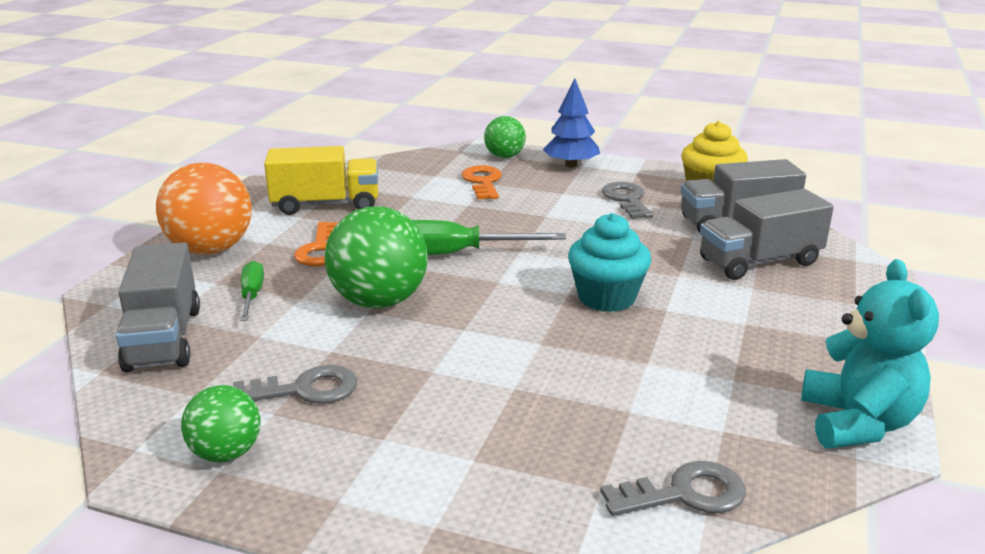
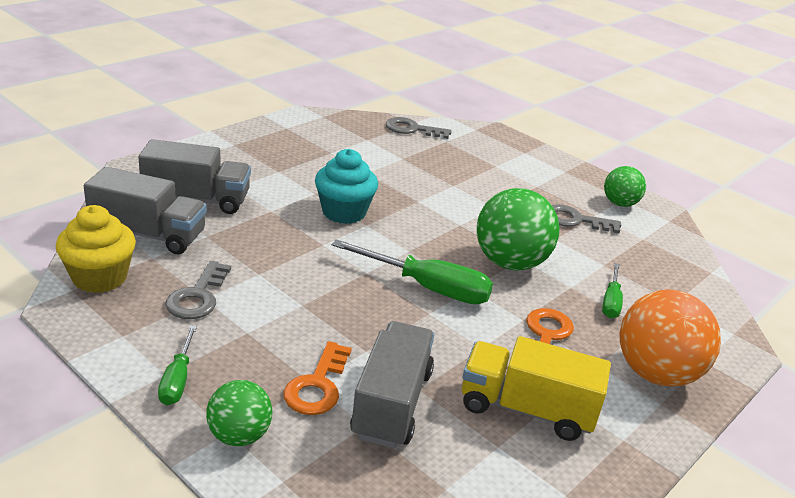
camera: 160 degrees left, 5 degrees up
(164, 339) = (674, 284): grey truck -> grey truck (392, 404)
(571, 165) = (178, 380): blue tree -> green screwdriver
(857, 423) = (301, 122): turquoise teddy bear -> none

